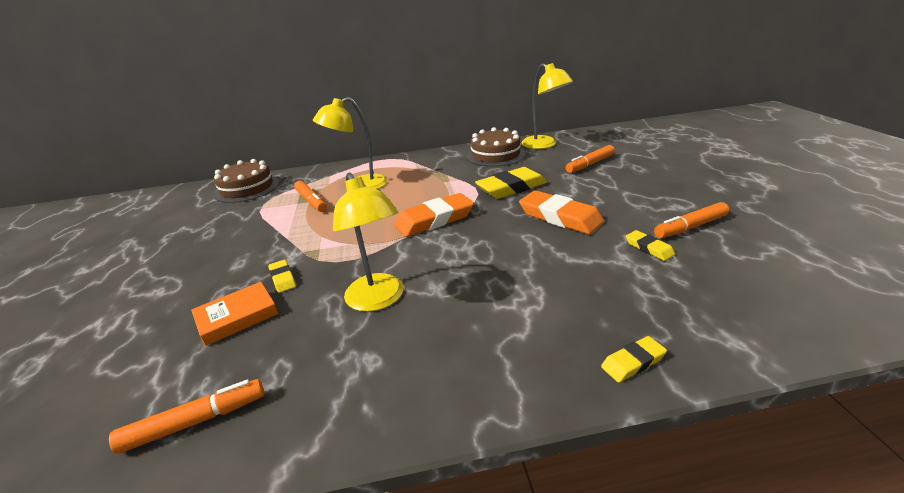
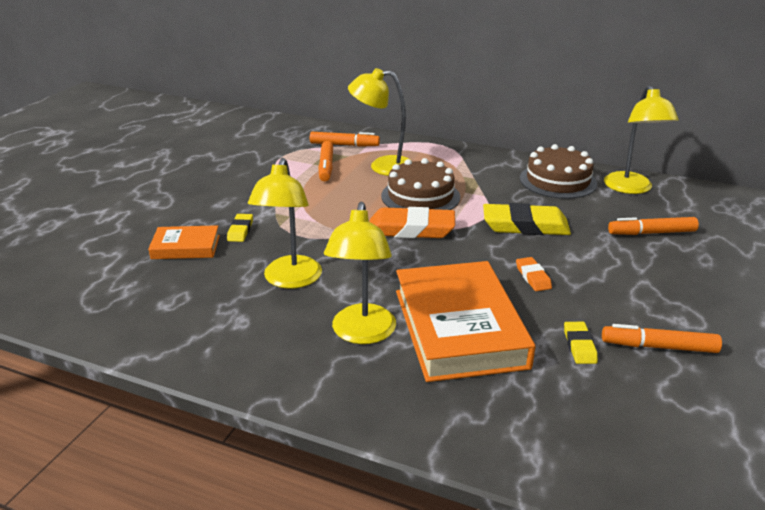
camera: 30 degrees right, 0 degrees up
(195, 421) = (108, 306): orange marker -> orange marker (344, 145)
(247, 188) = (287, 132): brown cake -> brown cake (420, 196)
(494, 315) = (362, 334): none -> yellow lamp
(559, 274) = (459, 328): none -> orange book
(560, 217) = (533, 277): orange eraser -> orange eraser, size x0.50
(633, 362) = (424, 422): yellow eraser -> none

